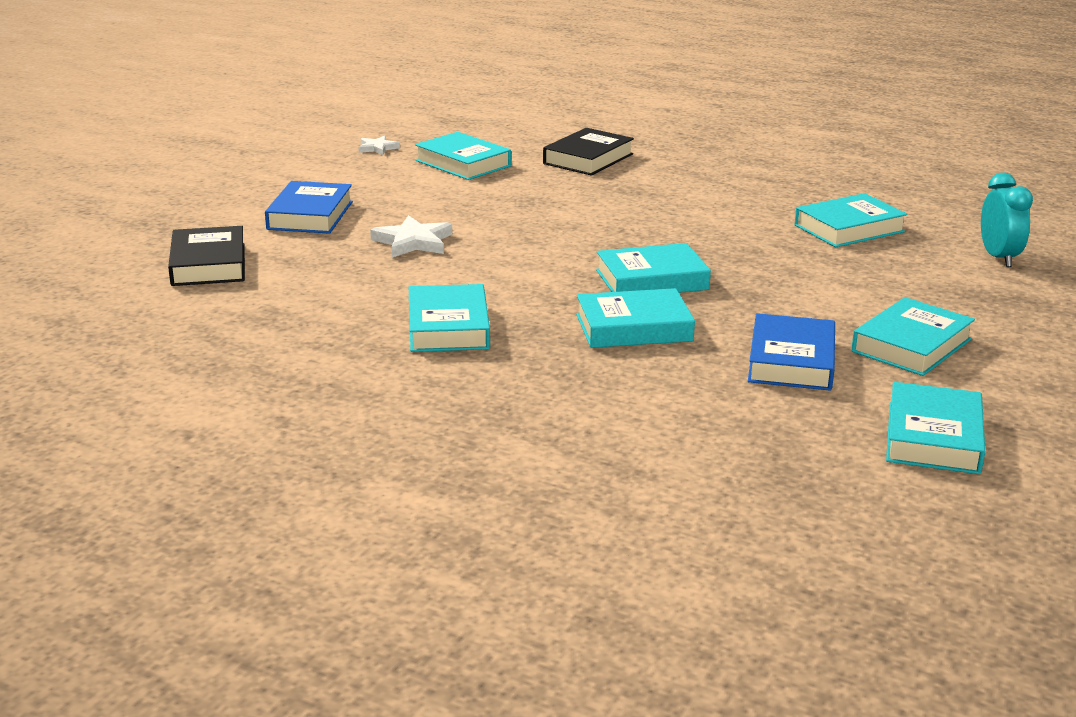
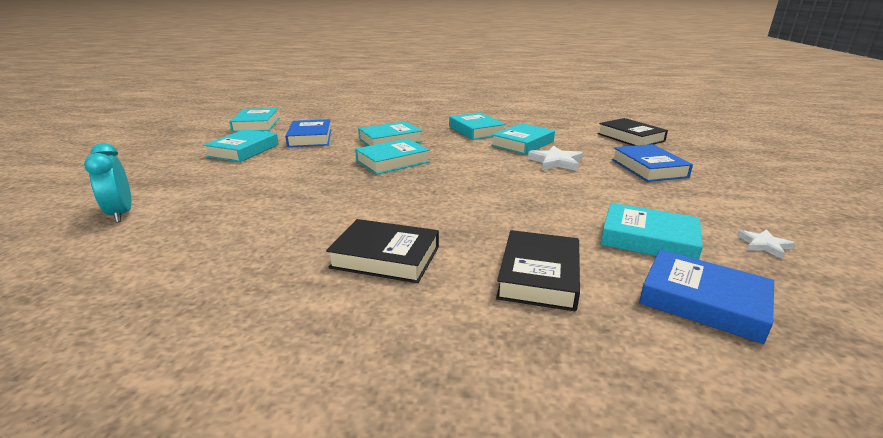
camera: 160 degrees right, 0 degrees up
(494, 136) = (703, 301): none -> blue book
(703, 184) = (385, 257): none -> black book
(849, 228) = (240, 223): turquoise book -> turquoise book (522, 143)

